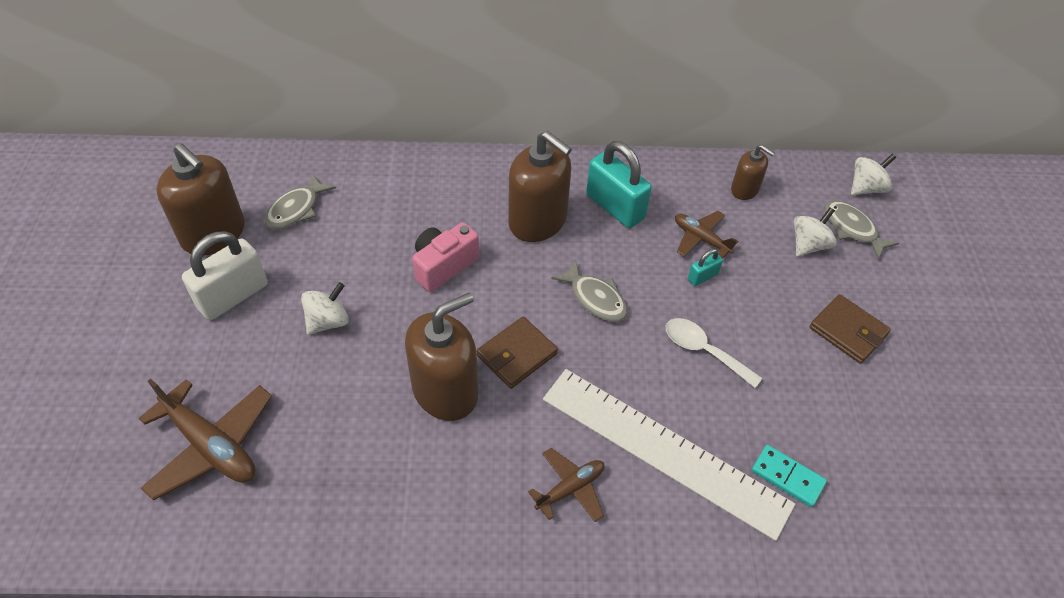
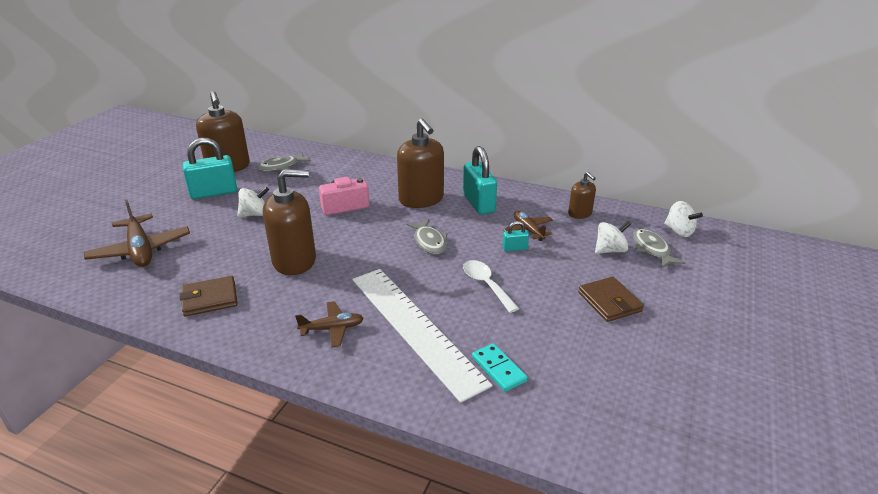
camera: 25 degrees right, 20 degrees down
(233, 296) = (214, 193): white padlock -> turquoise padlock
(516, 354) = (354, 255): brown wallet -> brown wallet (210, 299)
(866, 188) = (679, 231): white spinning top -> white spinning top turned 60 degrees clockwise

